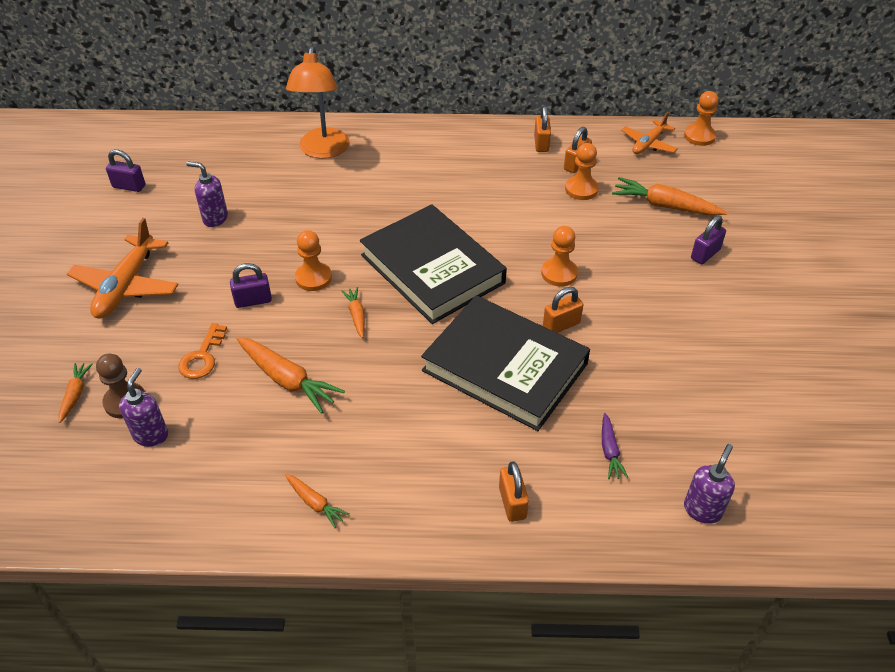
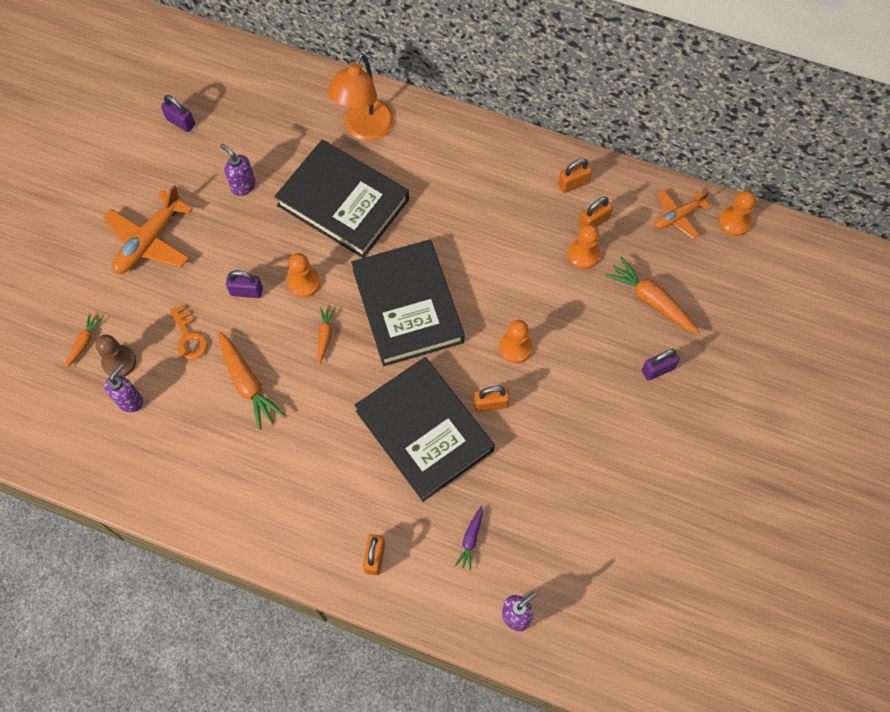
camera: 20 degrees right, 20 degrees up
(202, 356) = (189, 337): orange key -> orange key turned 60 degrees counterclockwise
(315, 503) = (230, 505): orange carrot -> none
(326, 207) = (343, 202): none -> black book
(541, 144) = (573, 183): orange padlock -> orange padlock turned 45 degrees clockwise

